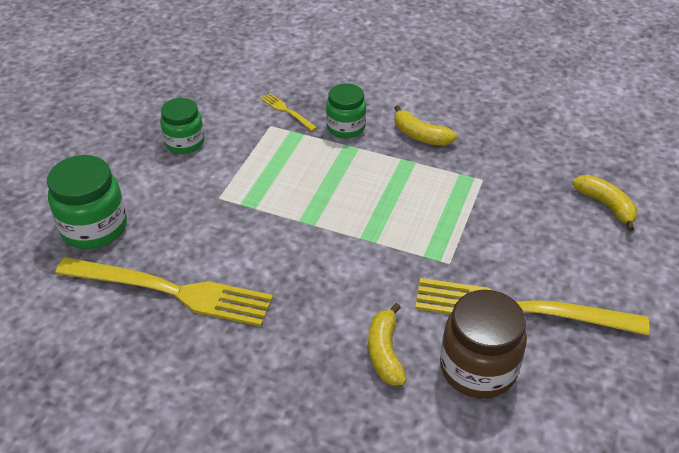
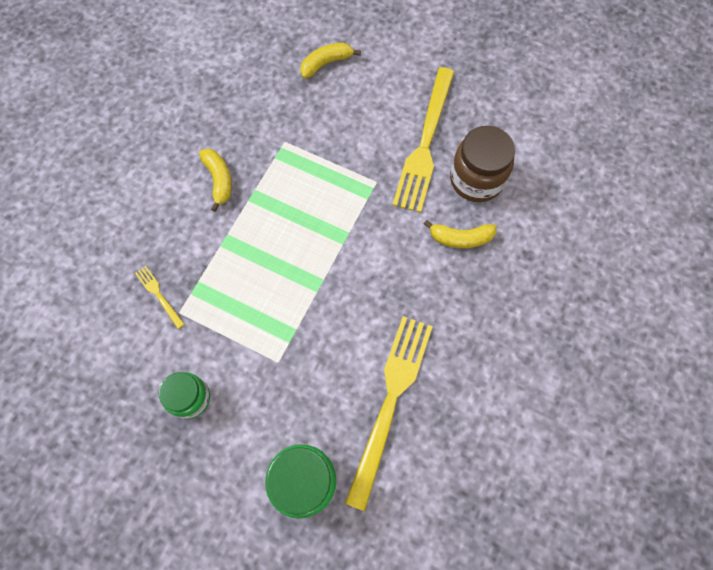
camera: 85 degrees left, 25 degrees up
(287, 111) = (159, 295): yellow fork -> yellow fork turned 90 degrees clockwise
(346, 127) = (195, 242): green jar -> none
(420, 135) = (219, 180): yellow banana -> yellow banana turned 60 degrees counterclockwise

